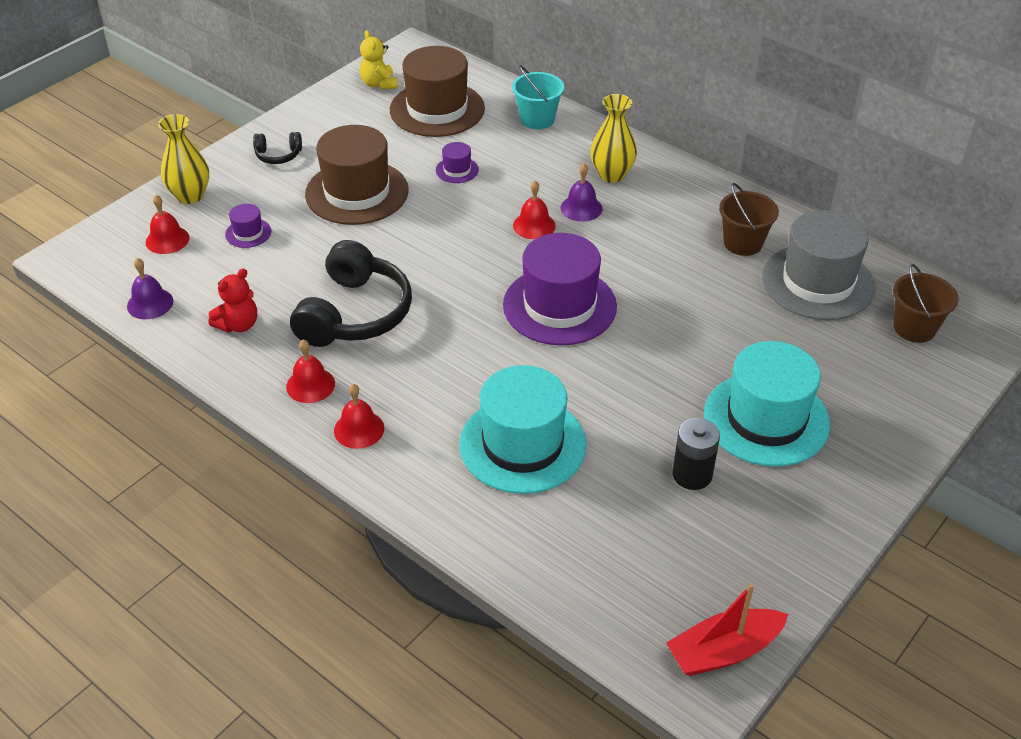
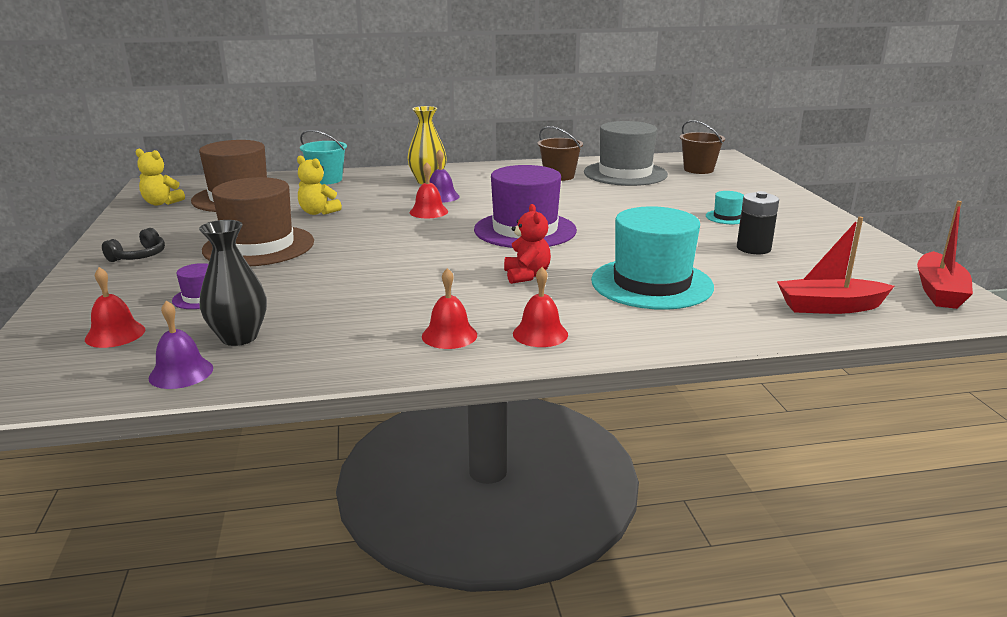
camera: 50 degrees left, 20 degrees down
(190, 196) = (86, 305): yellow vase -> none
(213, 292) = (239, 337): none -> black vase
(238, 325) = (307, 340): red teddy bear -> red teddy bear (526, 276)
(354, 314) = (397, 291): black headphones -> none
(457, 170) = (318, 212): purple hat -> yellow teddy bear
(593, 581) = (829, 307): none -> red boat
(766, 419) = (727, 217): turquoise hat -> turquoise hat, size x0.43

